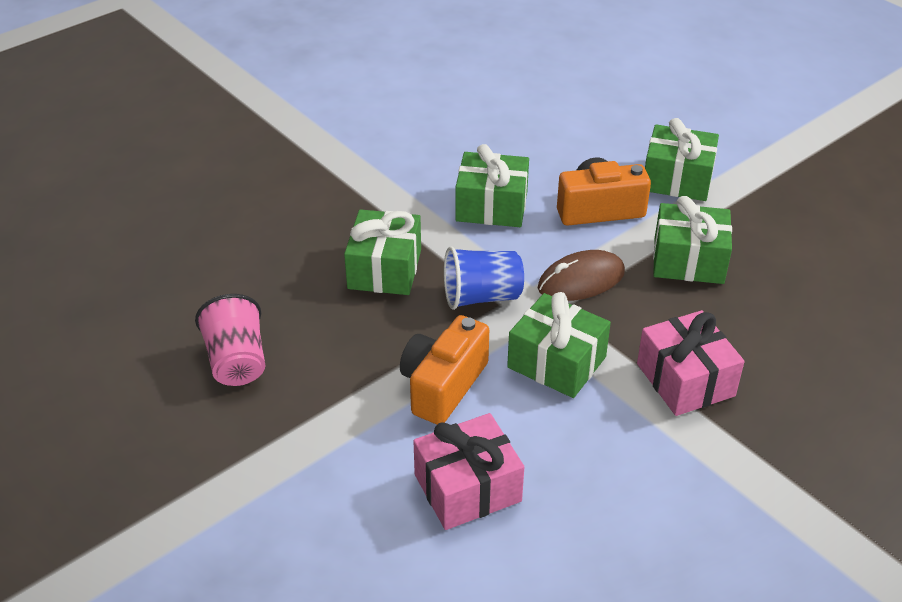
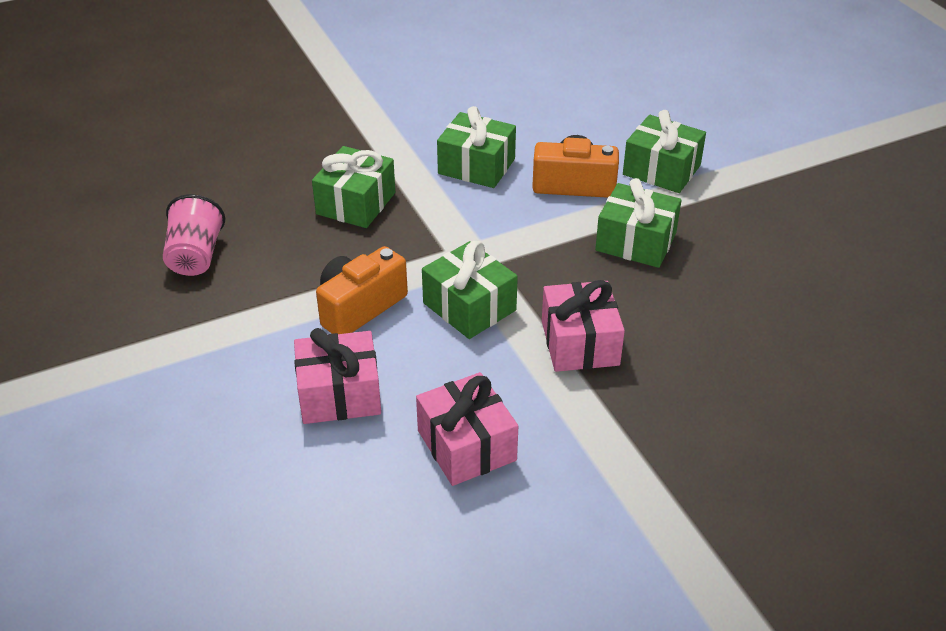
camera: 15 degrees right, 0 degrees up
(481, 297) = (429, 240): blue cup -> none
(581, 280) = (526, 242): brown mouse -> none
(626, 516) = (466, 445): none -> pink gift

